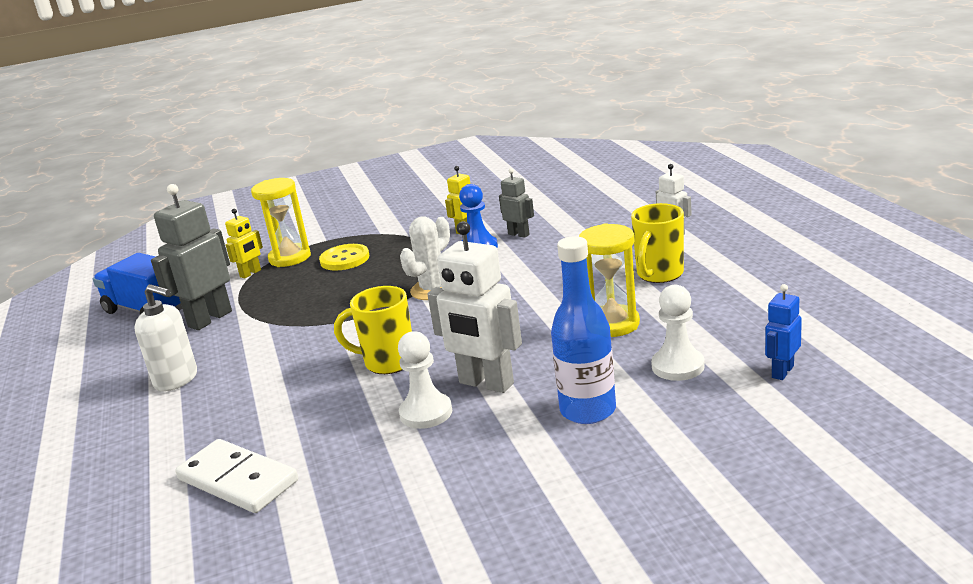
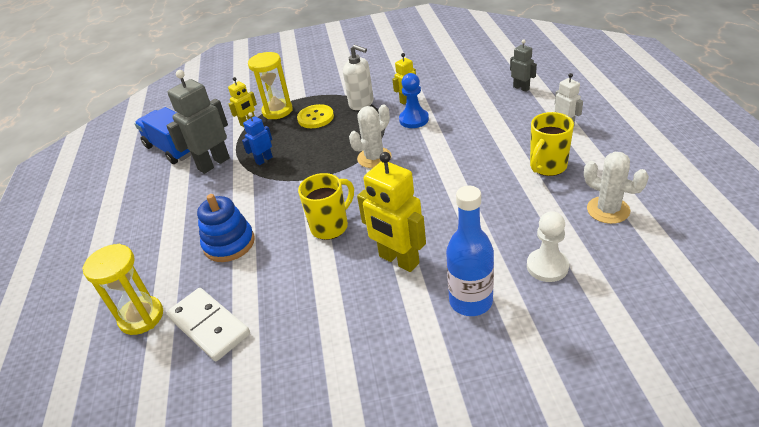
camera: 10 degrees right, 15 degrees up
(176, 380) = (182, 219): white soap dispenser -> white soap dispenser (361, 103)
(249, 395) = (229, 243): none -> blue stacking toy
(388, 362) = (330, 226): yellow mug -> yellow mug turned 120 degrees clockwise
(426, 413) = (350, 282): white pawn -> none
(486, 383) = (398, 260): white robot -> yellow robot
(519, 234) = (446, 109): grey robot -> grey robot (521, 88)
(613, 324) = (503, 214): yellow hourglass -> yellow hourglass (141, 317)
(742, 306) = (608, 210): none -> white cactus
(782, 372) = (630, 286): blue robot -> blue robot (264, 160)

